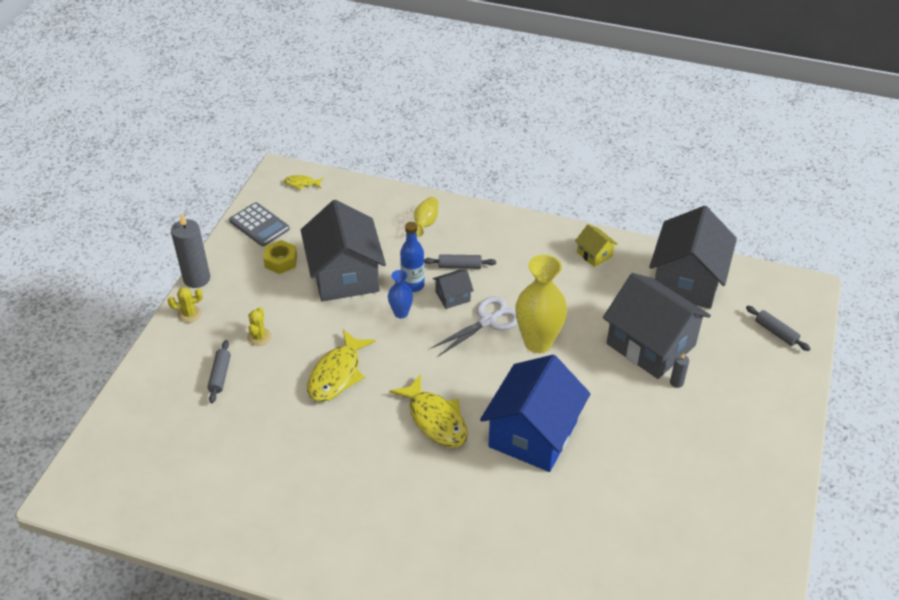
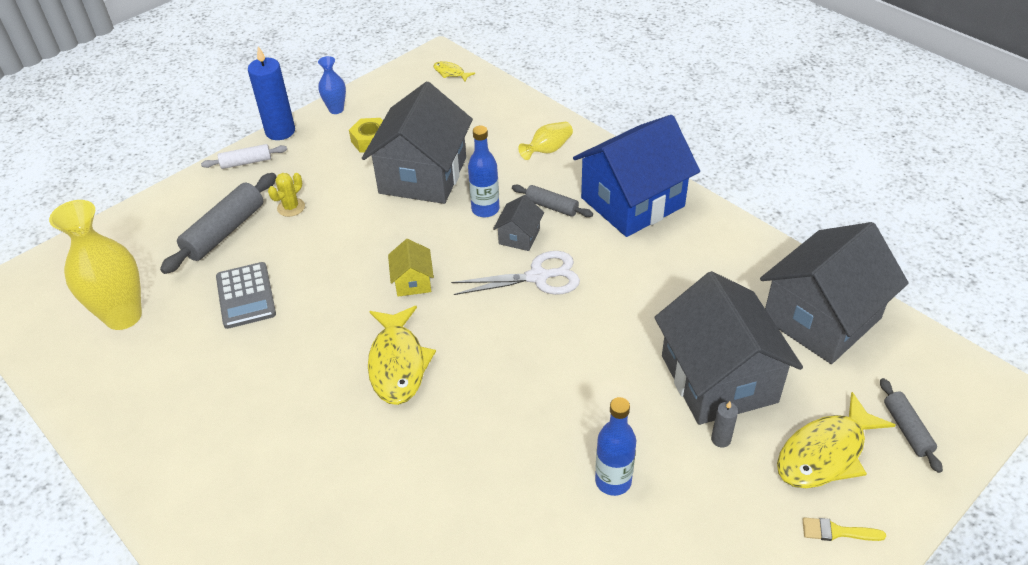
camera: 30 degrees right, 0 degrees up
(189, 314) = (246, 162): yellow cactus -> white rolling pin
(197, 279) = (280, 131): grey candle -> blue candle
(220, 375) = (225, 231): grey rolling pin -> grey rolling pin, size x1.75
(259, 225) = (378, 99): grey calculator -> grey calculator (245, 296)
(337, 374) = (335, 273): yellow fish -> yellow fish (825, 453)
(401, 313) = (450, 234): blue vase -> blue vase (336, 109)
(452, 296) = (519, 236): grey house -> grey house turned 75 degrees counterclockwise
(533, 434) = (494, 427): blue house -> blue house (632, 202)
(538, 342) = (579, 322): yellow vase -> yellow vase (123, 316)
(594, 254) = (721, 246): yellow house -> yellow house (413, 281)
(630, 435) = (613, 481): none -> blue bottle
(774, 409) = (836, 531): none -> yellow brush

